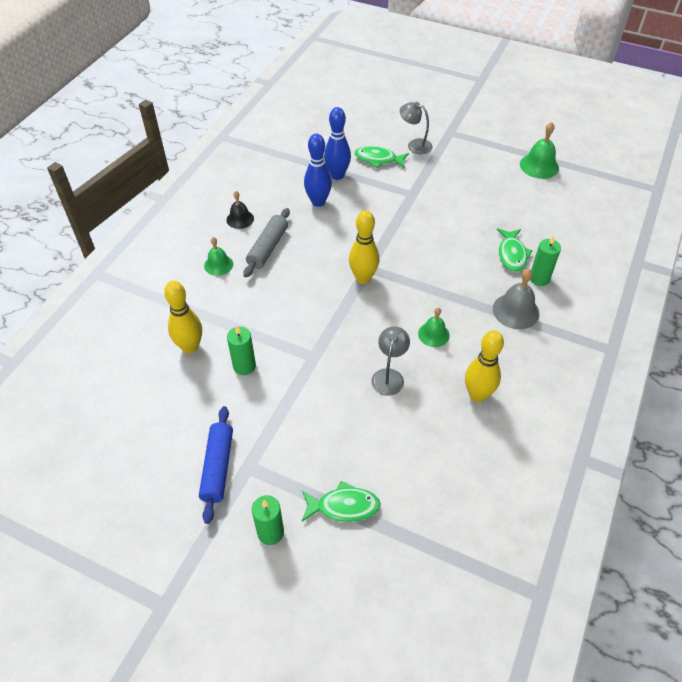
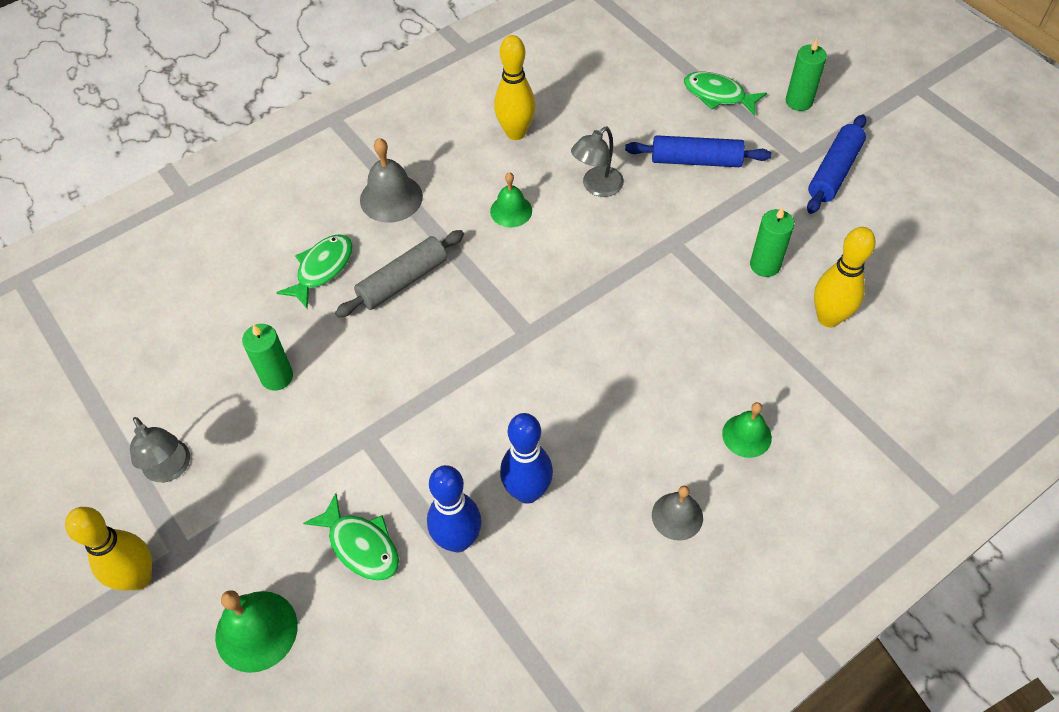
camera: 150 degrees left, 5 degrees up
(240, 219) = (677, 516): black bell -> grey bell
(268, 248) = (656, 433): grey rolling pin -> grey rolling pin (403, 281)
(330, 430) = (696, 160): none -> blue rolling pin
(363, 278) = (545, 320): yellow bowling pin -> yellow bowling pin (138, 578)
(414, 145) = (270, 550): grey lamp -> grey lamp (170, 469)
(539, 166) = (124, 399): green bell -> green bell (256, 631)
(539, 278) = (322, 224): green candle -> green candle (277, 377)

